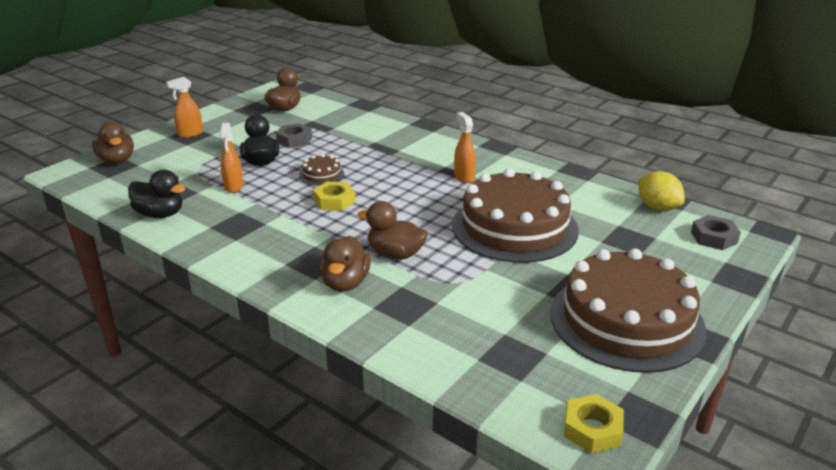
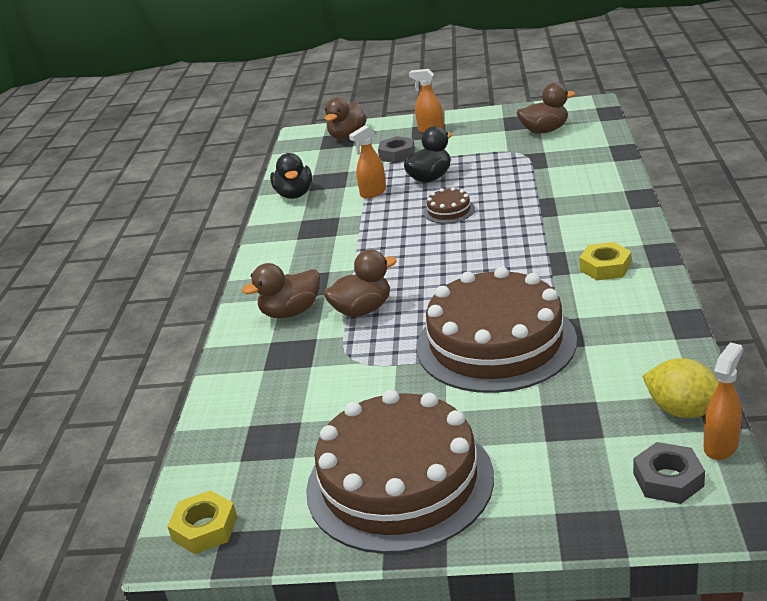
camera: 60 degrees right, 0 degrees up
(294, 140) = (492, 167): grey nut -> grey nut (397, 154)
(334, 201) = (412, 240): yellow nut -> yellow nut (605, 267)
(395, 254) = (362, 310): brown duck -> brown duck turned 75 degrees clockwise
(464, 177) = (557, 270): orange spray bottle -> orange spray bottle (721, 446)
(657, 208) = (683, 411): yellow lemon -> yellow lemon turned 75 degrees counterclockwise

